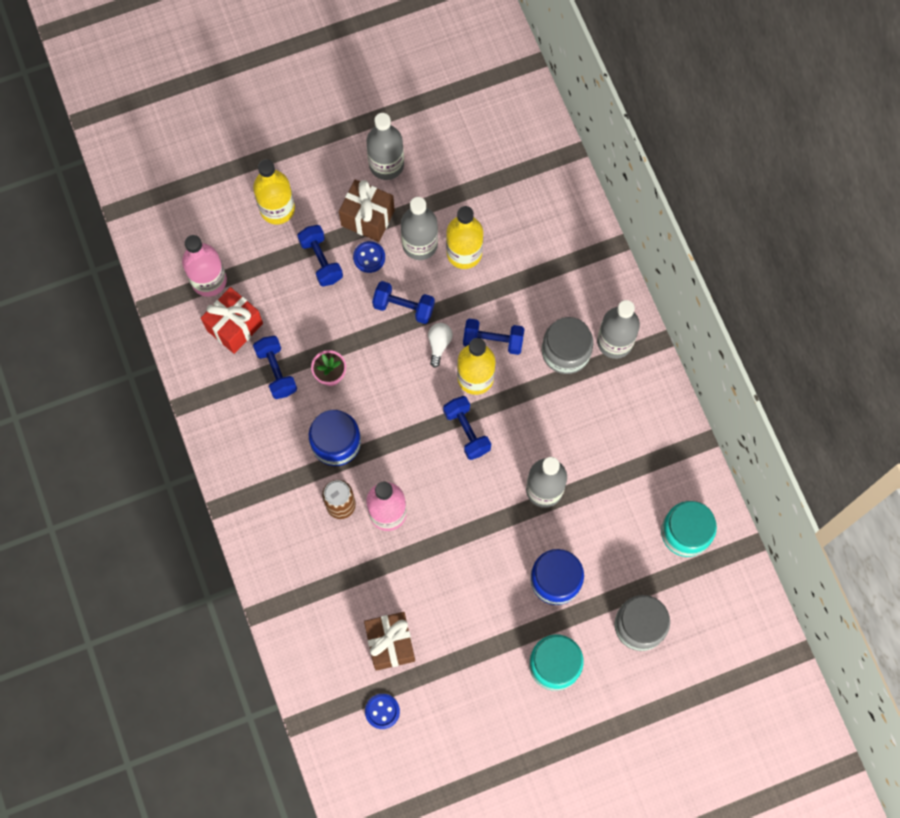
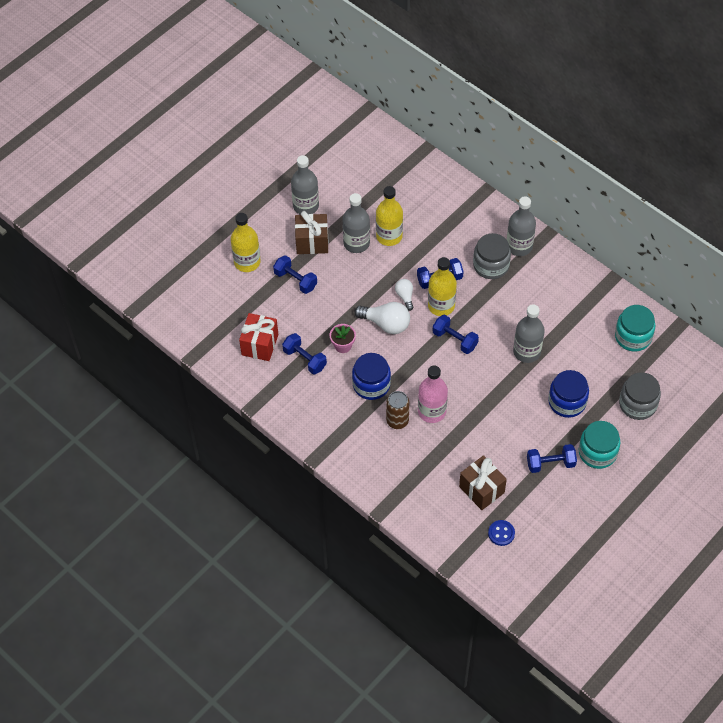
camera: 25 degrees left, 15 degrees down
(209, 280) = (225, 324): pink bottle -> none
(369, 257) = (327, 265): blue button -> none
(396, 370) = (386, 324): none -> white light bulb
(403, 307) = (368, 284): blue dumbbell -> blue dumbbell (550, 463)

